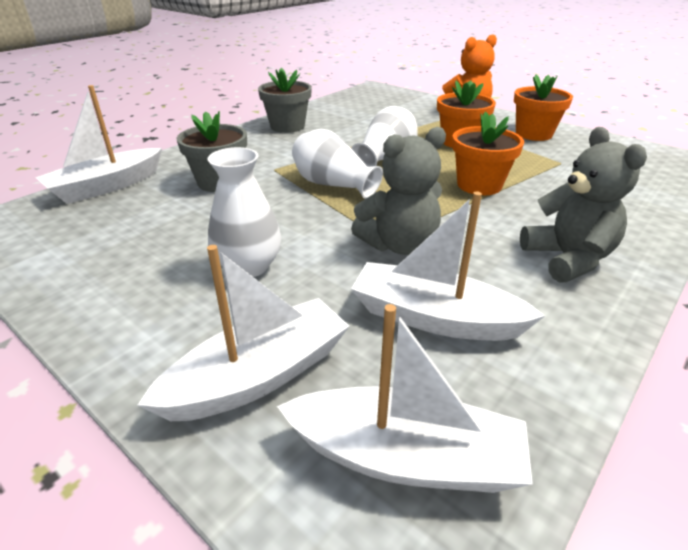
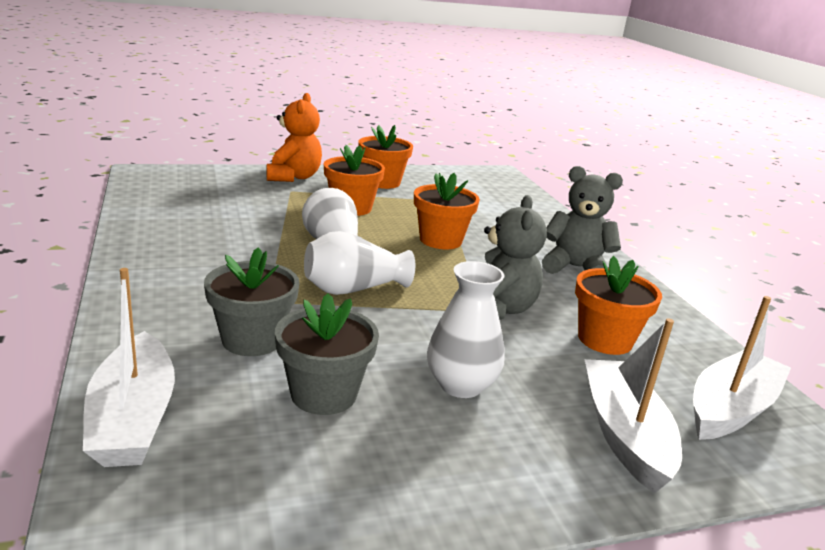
camera: 60 degrees left, 10 degrees down
(287, 126) = (161, 251): grey flower pot -> grey flower pot (323, 394)
(434, 318) = (605, 340): white boat -> orange flower pot

